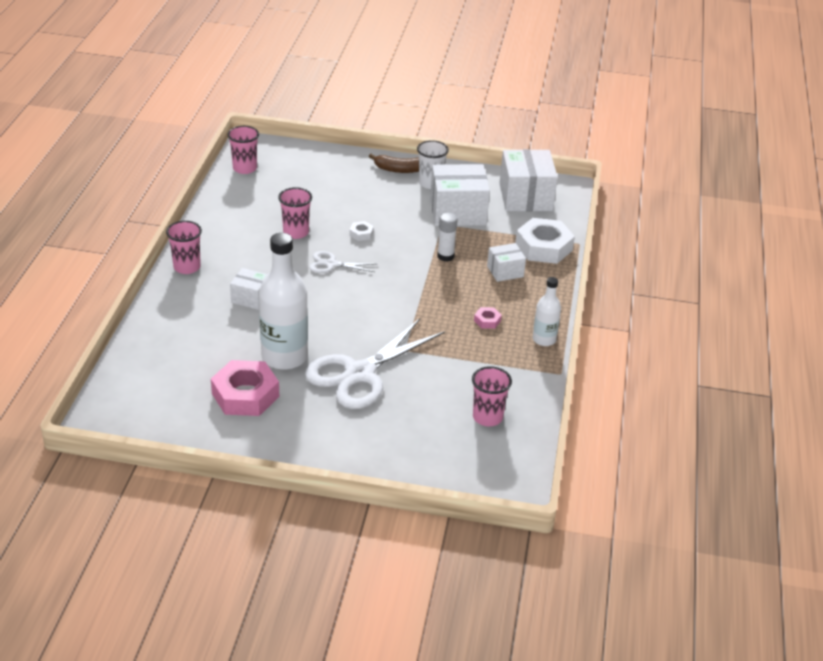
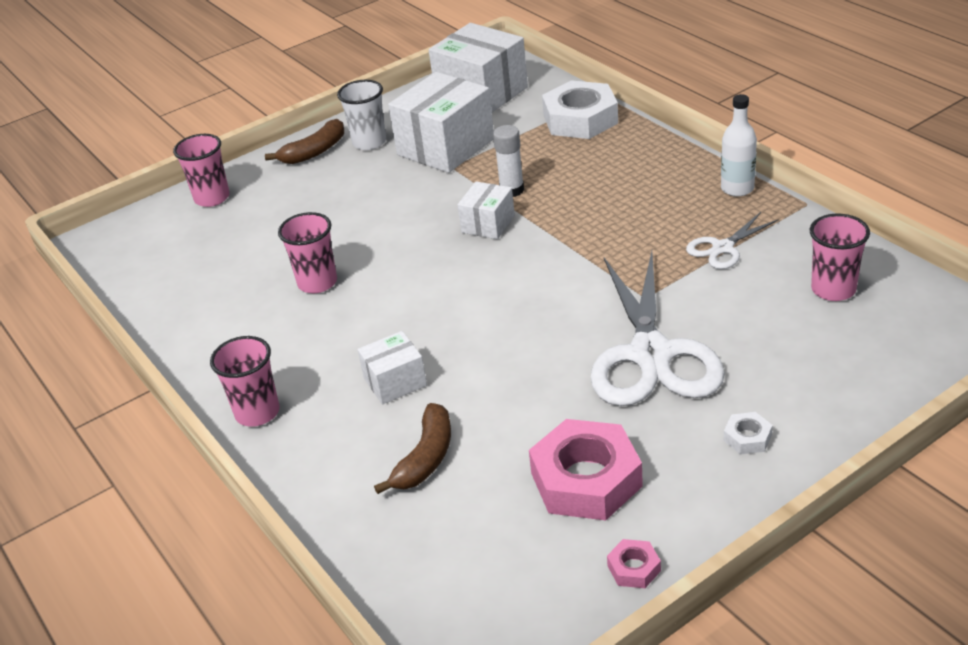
camera: 40 degrees left, 0 degrees up
(209, 336) = (425, 458): none -> brown banana
(245, 168) = (134, 267): pink cup -> pink cup (212, 198)
(284, 357) = (548, 405): white bottle -> none
(331, 264) = (415, 282): white scissors -> white scissors (723, 248)
(361, 234) = (390, 232): white nut -> white nut (747, 438)
(487, 321) = (661, 212): pink nut -> pink nut (634, 568)
(505, 271) = (589, 162): white box -> white box (488, 224)

